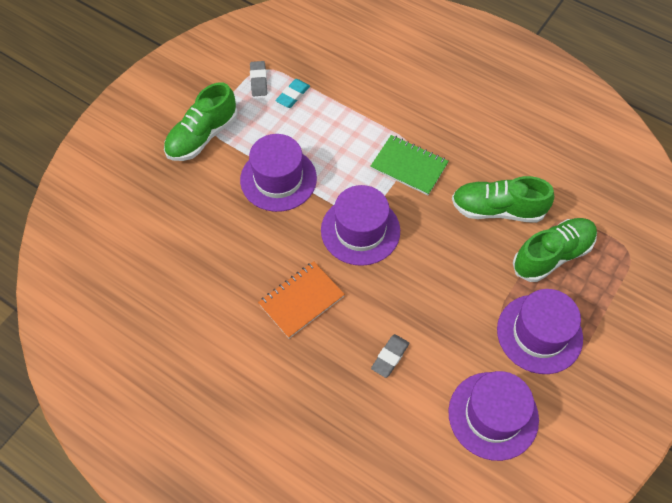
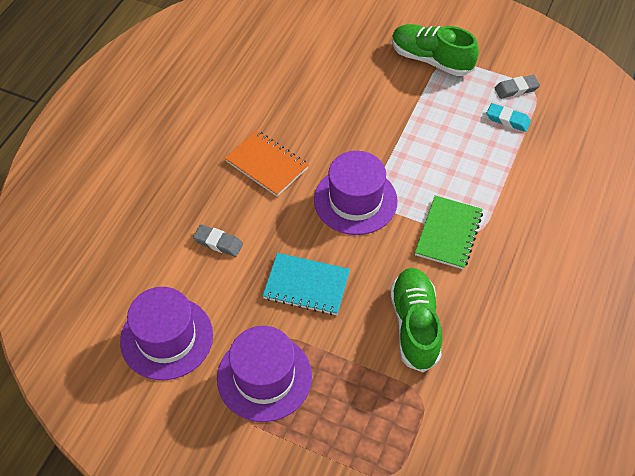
camera: 80 degrees right, 5 degrees down
(278, 179) = (398, 125): purple hat -> none
(448, 286) = (306, 285): none -> turquoise notebook
(552, 255) = (367, 386): green shoe -> none

